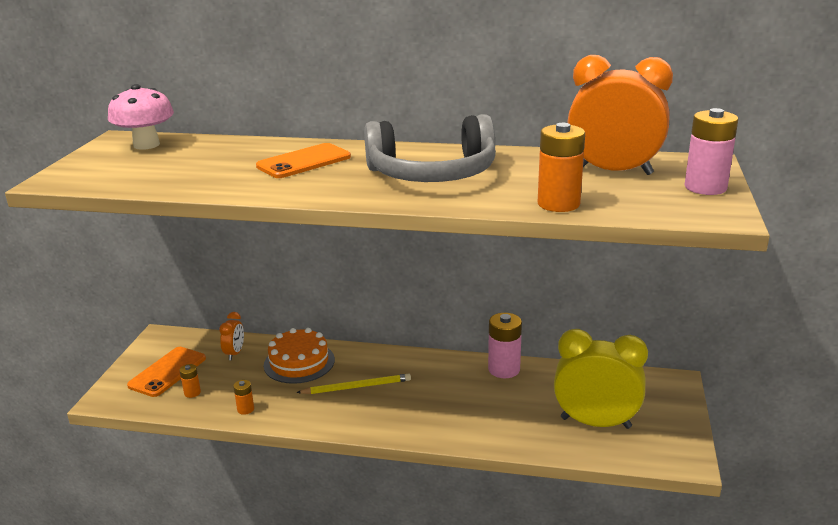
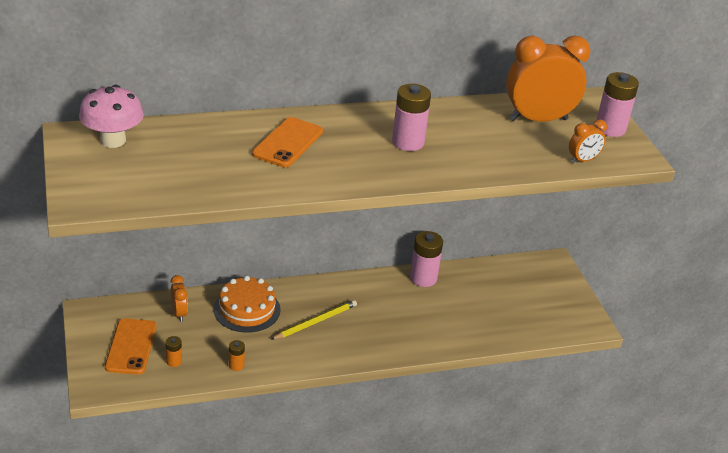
camera: 30 degrees left, 10 degrees up
(432, 174) = (408, 142): grey headphones -> pink battery
(558, 204) = (526, 163): orange battery -> none
(595, 423) = (517, 310): yellow clock -> none
(638, 210) = (583, 160): none -> orange clock

